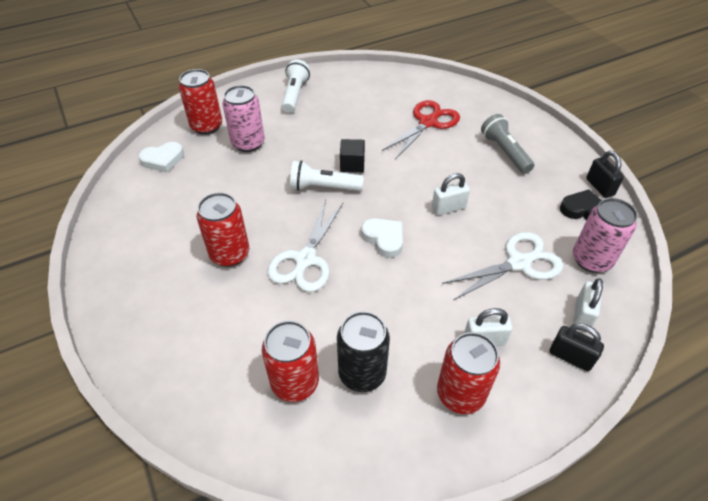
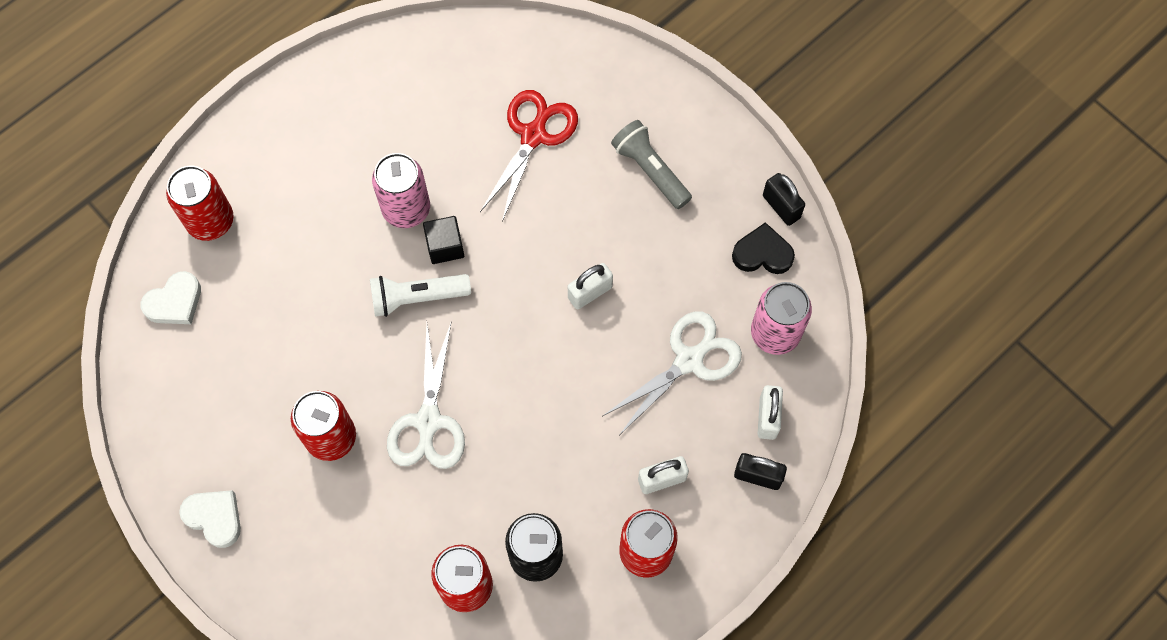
camera: 15 degrees left, 20 degrees up
(248, 143) = (285, 241): pink can -> pink can (406, 209)
(295, 95) = (320, 121): white flashlight -> none
(384, 239) = (518, 364): white heart -> white heart (214, 518)

